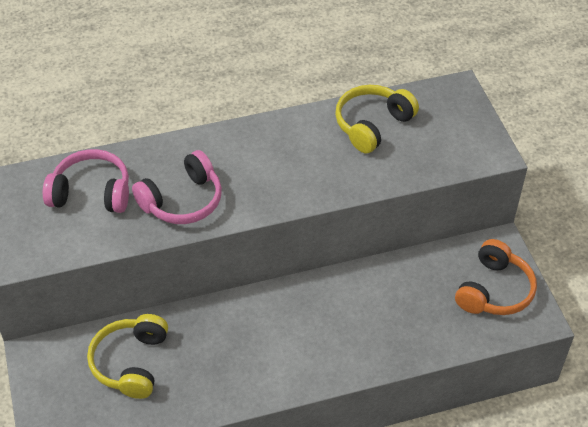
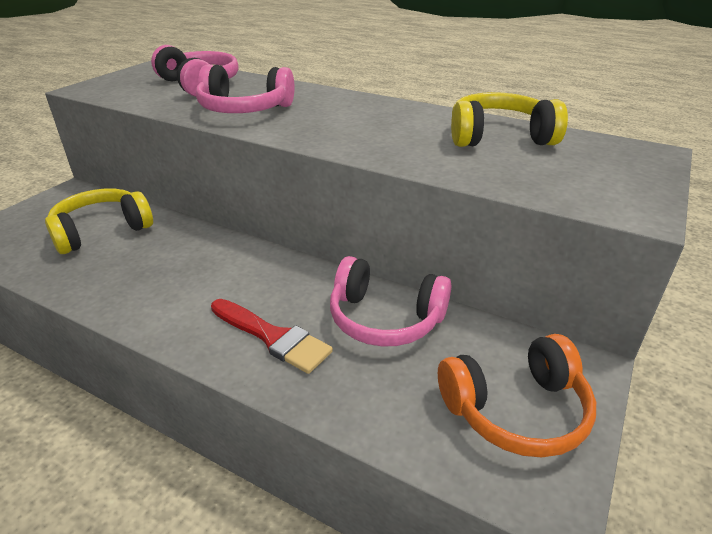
camera: 45 degrees right, 15 degrees down
(351, 342) = (273, 337): none -> red brush
(388, 286) = (385, 318): none -> pink headphones

